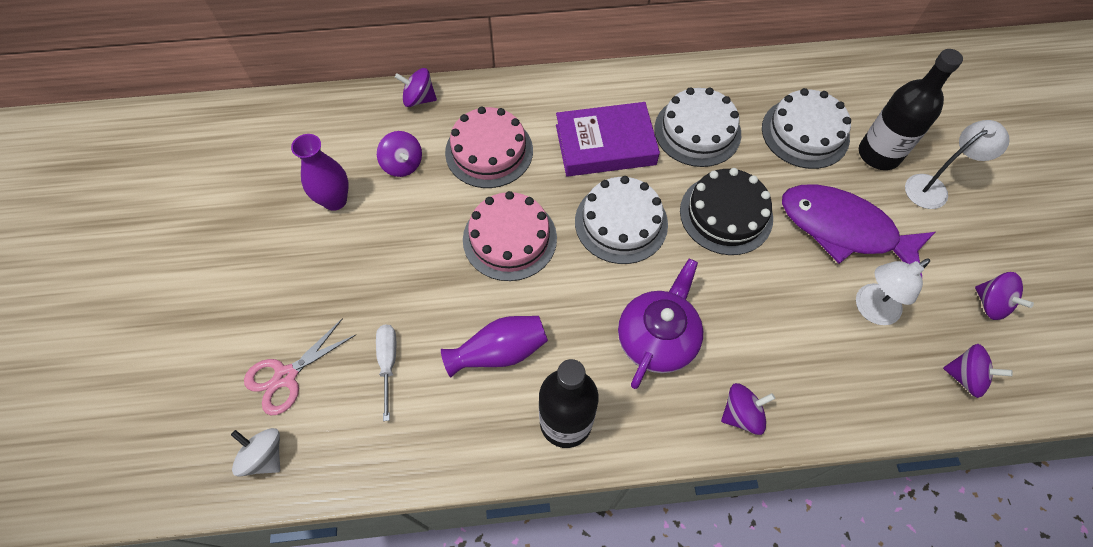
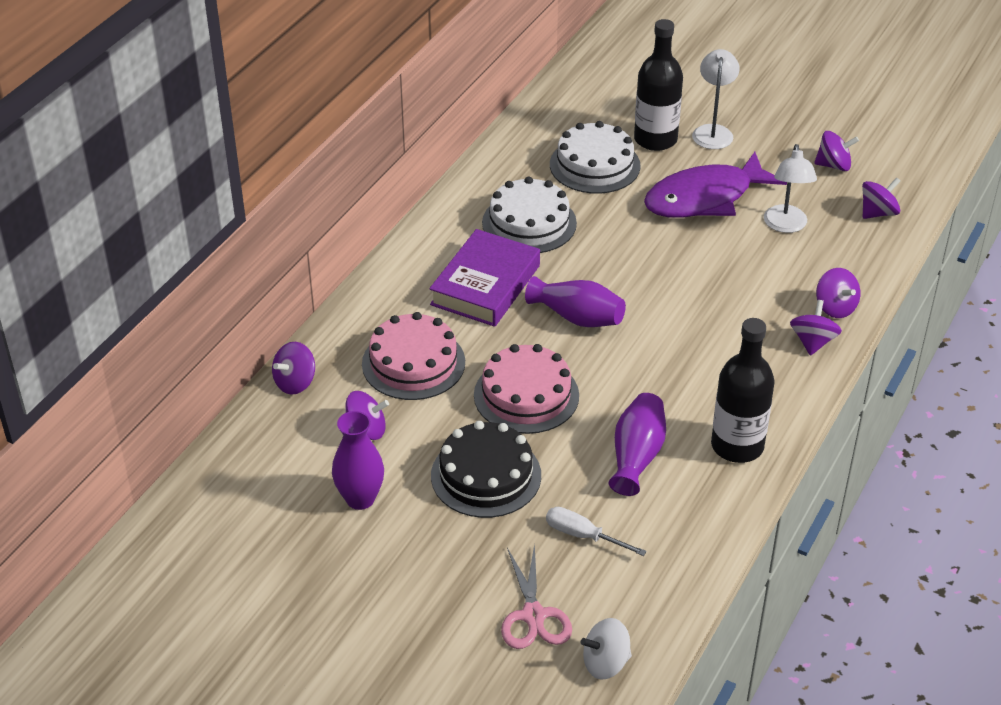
camera: 55 degrees left, 20 degrees down
(621, 222) = (577, 317): white cake -> purple vase
(657, 338) = (708, 354): purple teapot -> none
(726, 214) = (629, 252): black cake -> black cake (486, 475)
(802, 409) = (835, 307): none -> purple spinning top

